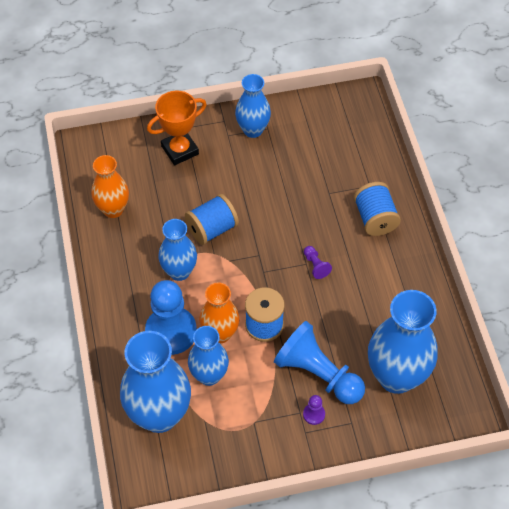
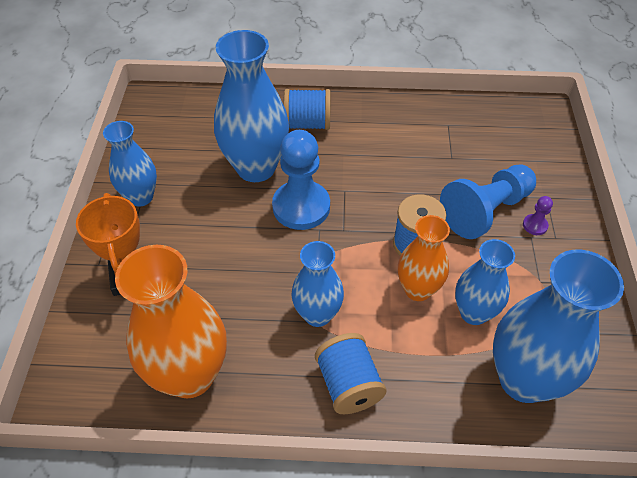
camera: 75 degrees left, 5 degrees down
(113, 209) = (190, 375): orange vase -> orange vase, size x1.67
(171, 332) = (404, 342): blue pawn -> blue pawn (301, 207)
(212, 229) = (266, 267): blue spool -> blue spool (348, 384)
(315, 266) = (350, 183): purple pawn -> none
(396, 376) = (497, 151): blue vase -> blue vase (256, 167)

